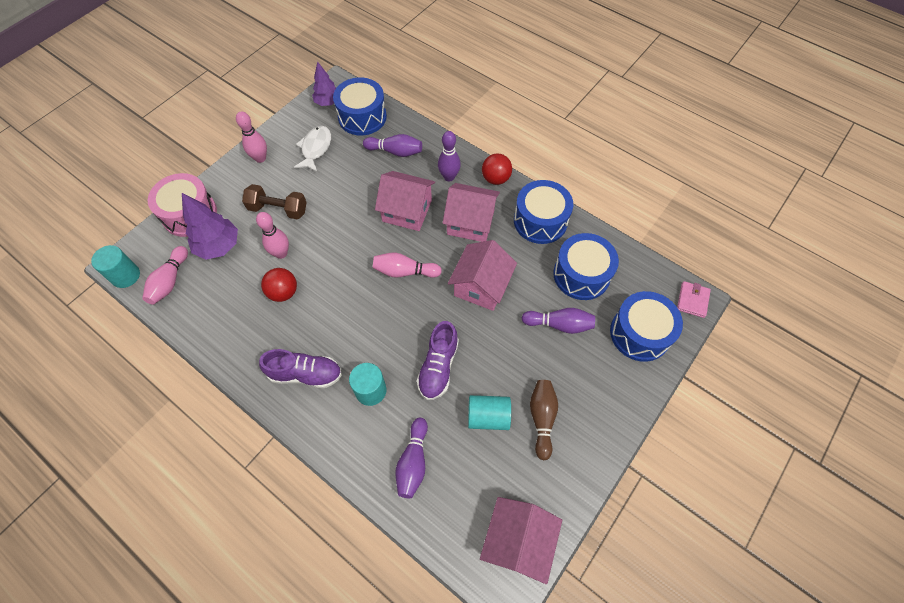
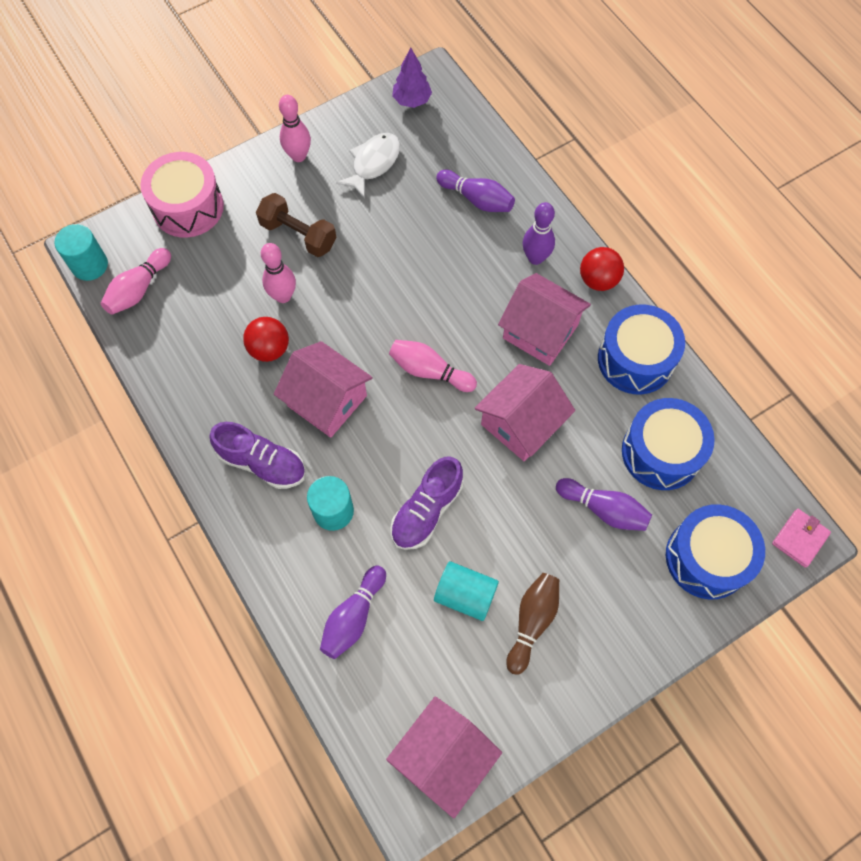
camera: 20 degrees right, 5 degrees up
(219, 246) = (210, 262): purple tree -> none
(362, 117) = (450, 135): blue drum -> none
(407, 211) = (462, 289): pink house -> pink house (327, 401)

